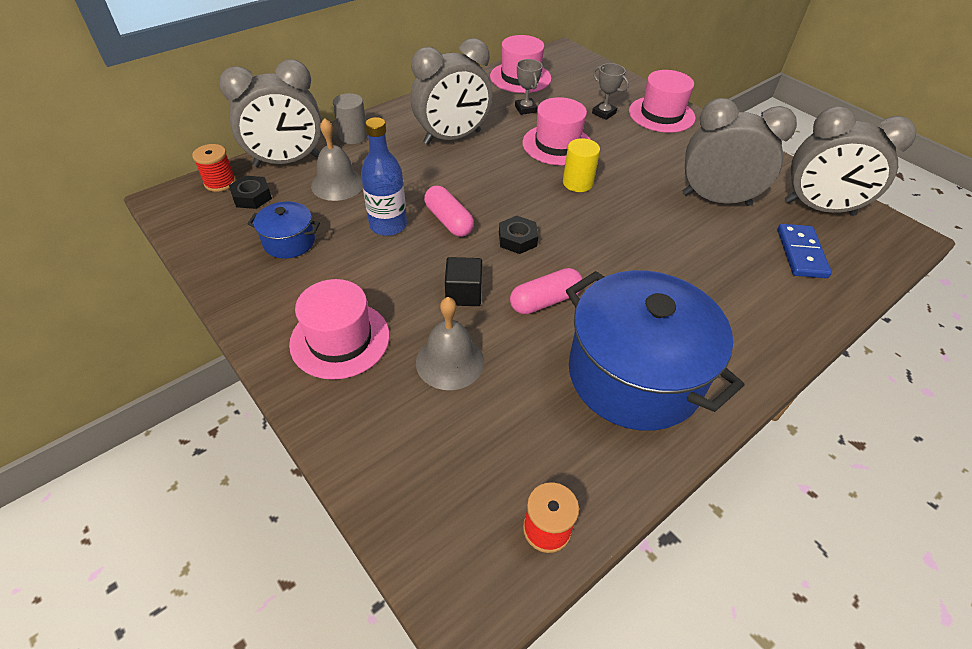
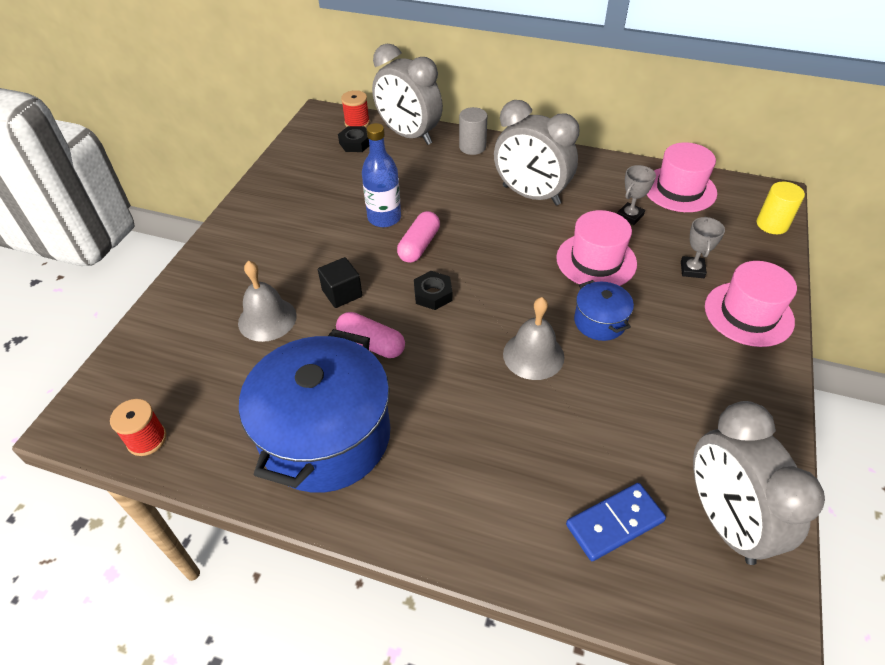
camera: 60 degrees right, 0 degrees up
(289, 242) = (325, 184): blue pot -> blue pot (599, 322)
(337, 184) = (407, 170): grey bell -> grey bell (533, 355)
(340, 339) = (251, 255): pink hat -> none
(577, 183) = (551, 299): yellow cylinder -> yellow cylinder (772, 224)
(716, 199) = (637, 414): grey clock -> none

